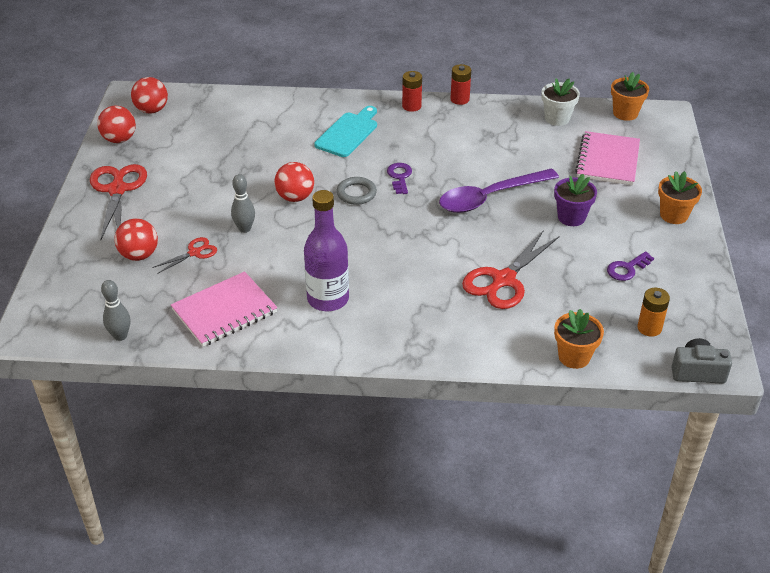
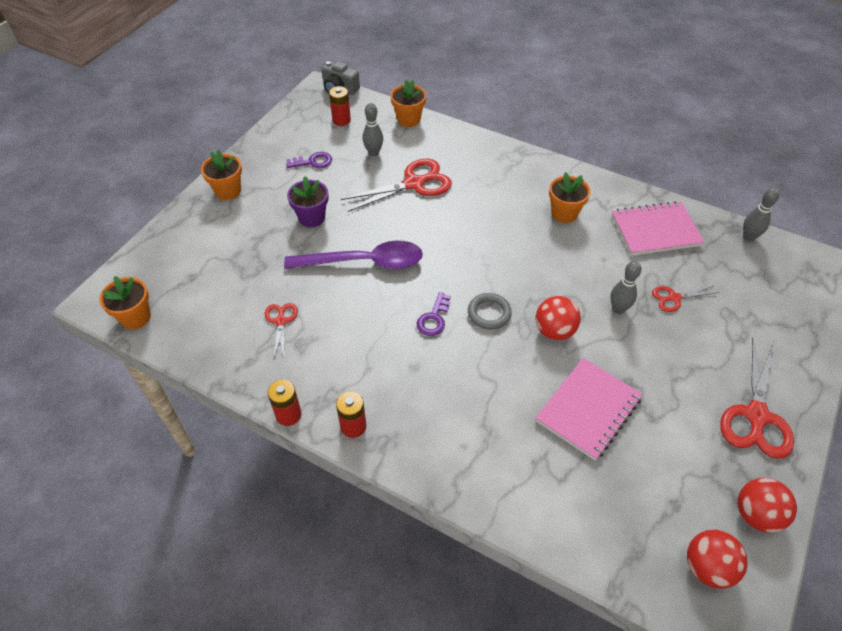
camera: 155 degrees left, 10 degrees up
(139, 255) = (731, 314): red ball -> none
(328, 299) = (564, 213): purple bottle -> orange flower pot
(348, 133) = (455, 407): turquoise cutting board -> none
(517, 141) = (281, 321): none -> red scissors
(557, 118) = (210, 338): white flower pot -> none
(575, 300) = (373, 153): none -> grey bowling pin
(608, 160) = (219, 264): pink notebook -> pink notebook (588, 409)
(649, 328) = (341, 120): orange battery -> red battery

